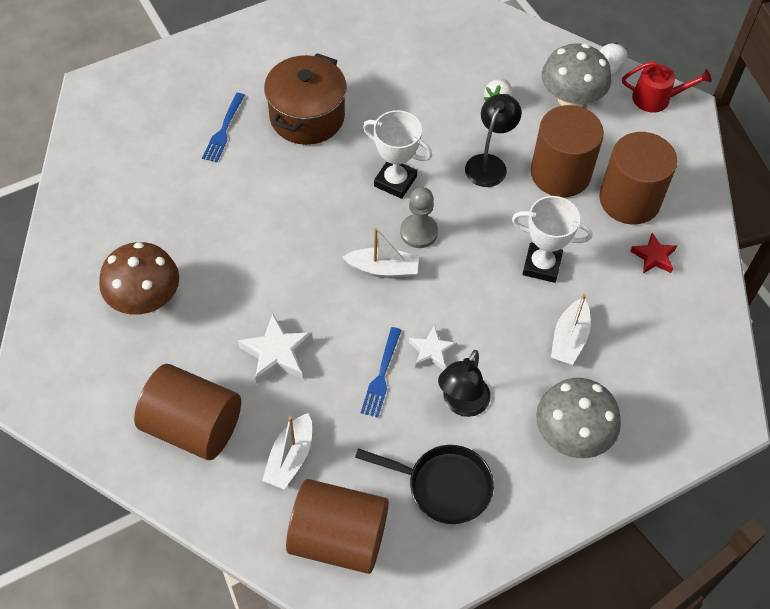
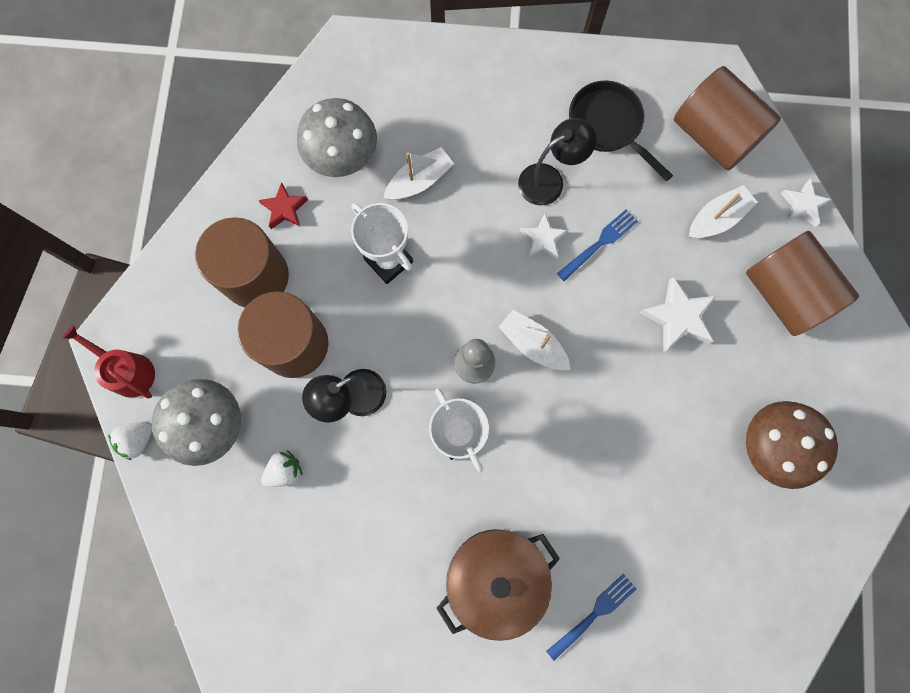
camera: 145 degrees left, 20 degrees up
(215, 518) = (802, 205): none -> white star
(571, 435) = (480, 105): grey mushroom -> grey mushroom (343, 156)

